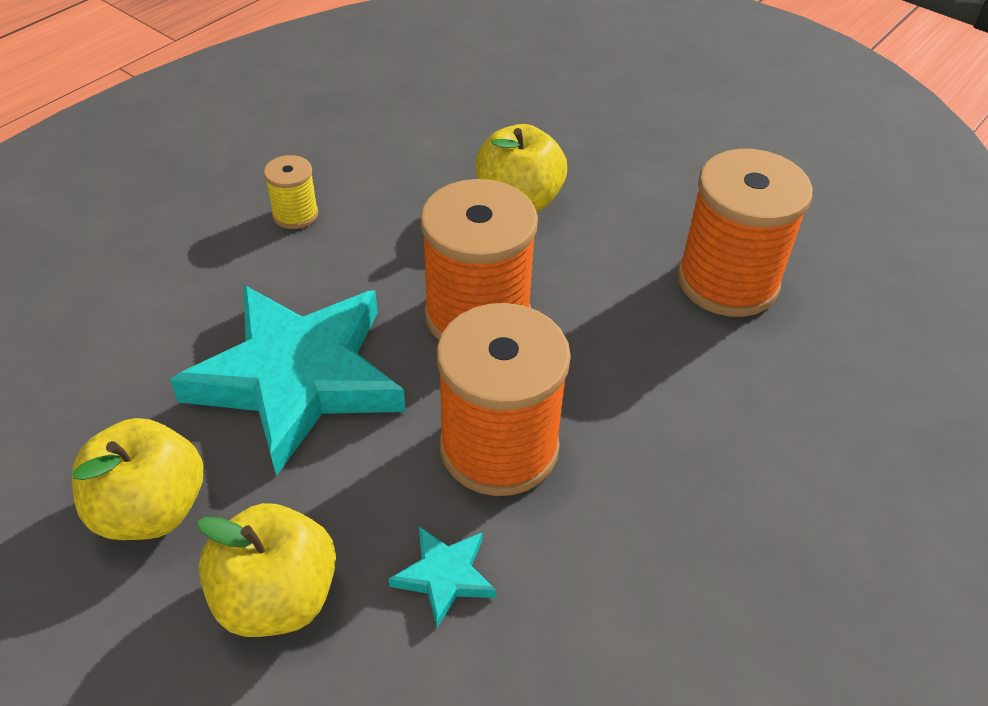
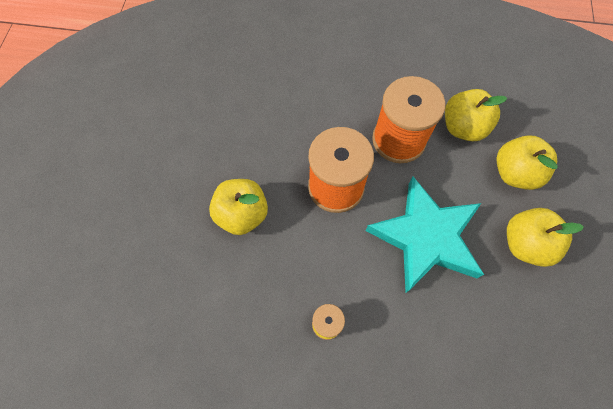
camera: 120 degrees left, 20 degrees up
(444, 576) = (463, 127): turquoise star -> yellow apple
(727, 281) = (245, 101): orange spool -> none

